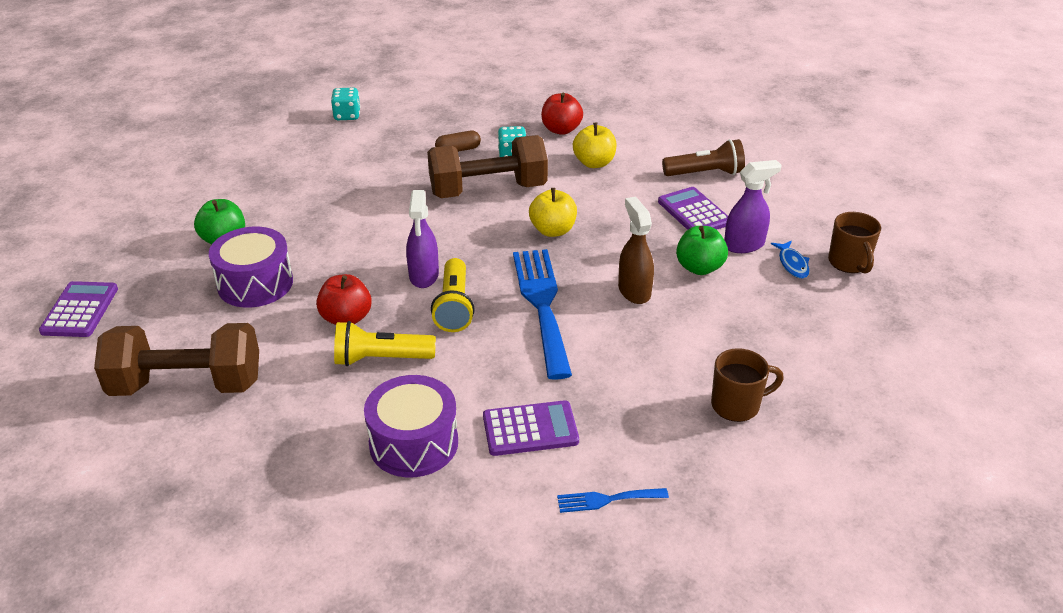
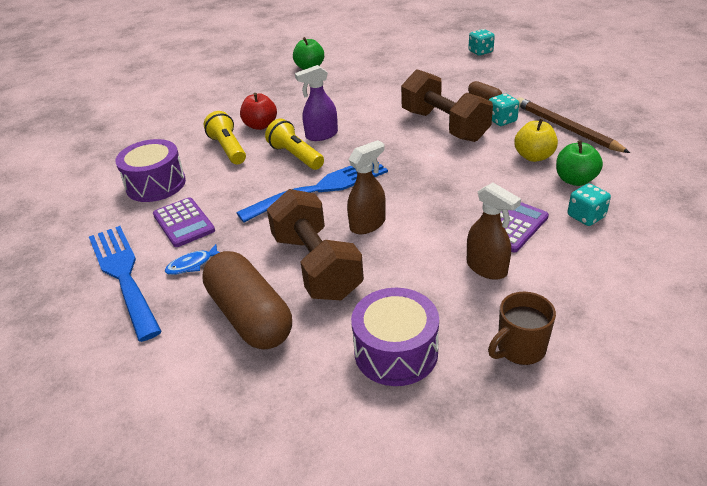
camera: 70 degrees right, 0 degrees up
(80, 310) = (224, 58): purple calculator -> none
(187, 385) = (179, 104): brown dumbbell -> brown dumbbell (316, 266)
(255, 283) = (275, 89): purple drum -> purple drum (396, 352)
(454, 307) = (295, 156): yellow flashlight -> yellow flashlight turned 75 degrees clockwise
(553, 230) = (417, 166): yellow apple -> none
(561, 130) = (566, 128): red apple -> brown pencil
(607, 500) = (123, 275): blue fork -> blue fork, size x2.20
(699, 268) = (427, 250): green apple -> green apple (575, 180)
(705, 173) = (586, 216): brown flashlight -> turquoise dice
(737, 405) = (250, 316): brown mug -> brown capsule
(744, 245) = (487, 268): purple spray bottle -> brown spray bottle
(792, 264) = (482, 307): blue fish -> blue fish (192, 264)

